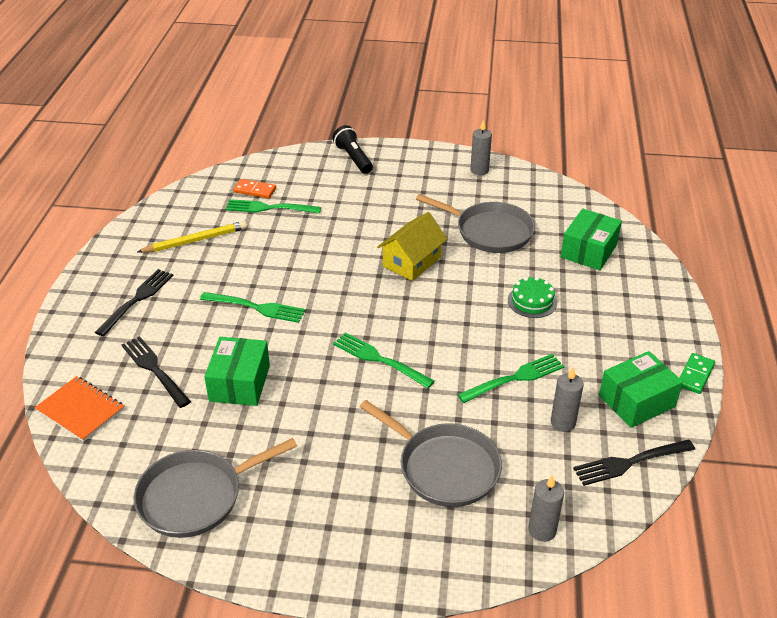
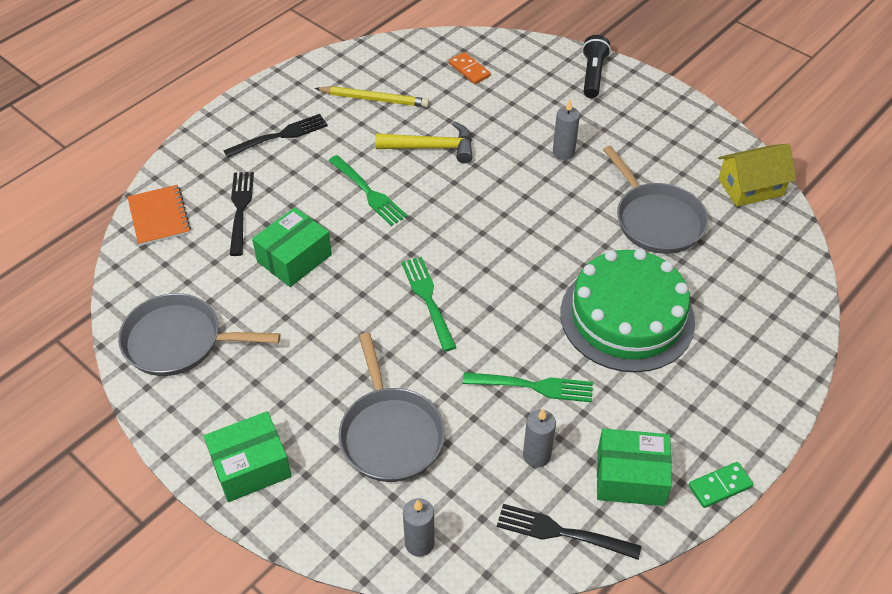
camera: 35 degrees right, 10 degrees up
(270, 208) = (467, 95): green fork -> none
(277, 255) = (431, 148): none -> yellow hammer
(411, 262) = (547, 215): yellow house -> yellow house (750, 187)
(479, 170) = (711, 145): grey candle -> grey candle (563, 152)
(532, 301) = (627, 317): green cake -> green cake, size x2.35
(588, 251) = (741, 292): green box -> green box (251, 466)

